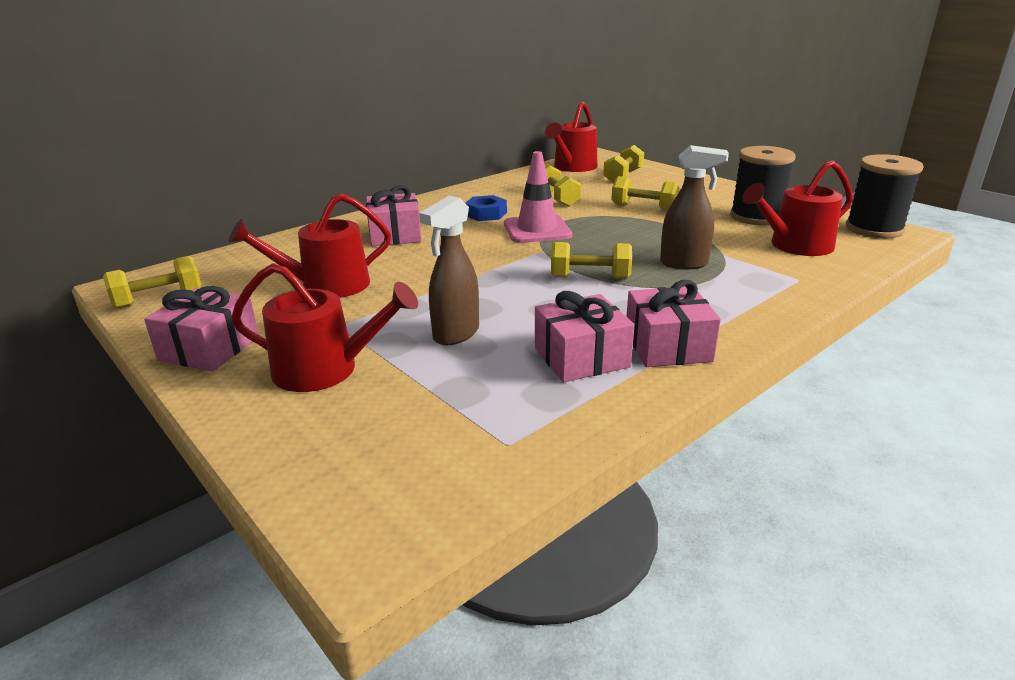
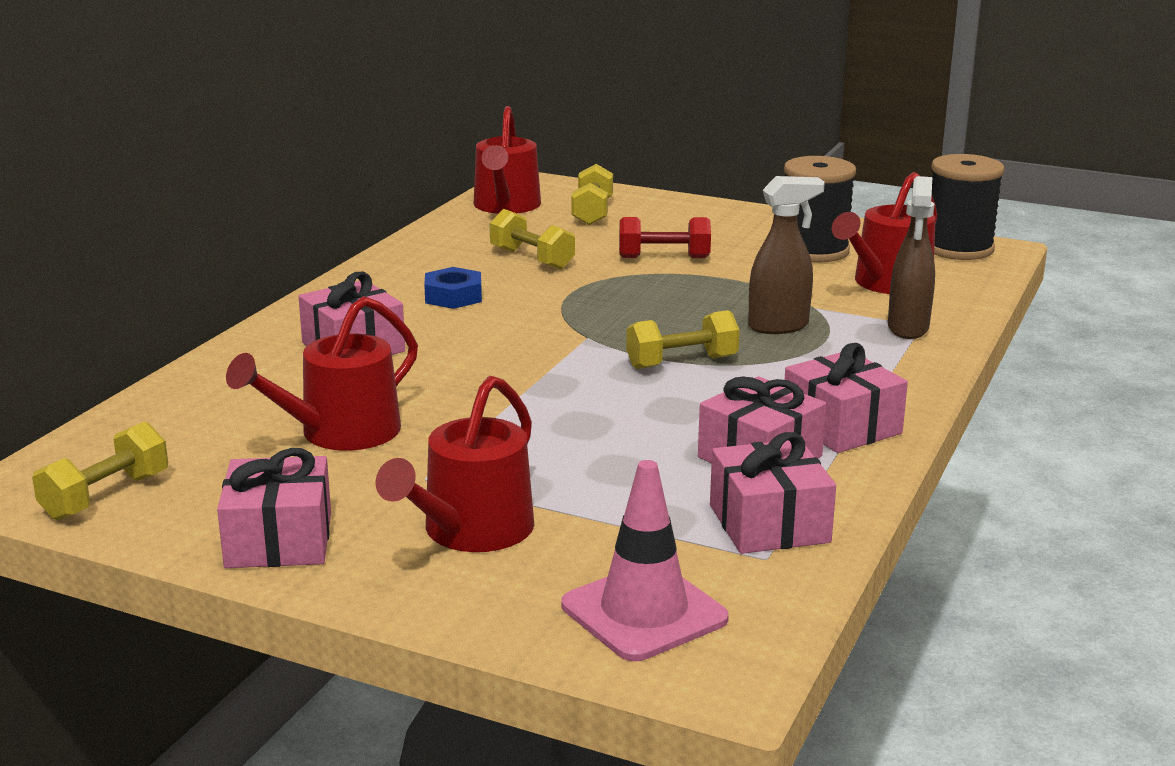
camera: 25 degrees left, 5 degrees down
(325, 369) = (471, 531): red watering can -> red watering can turned 135 degrees clockwise
(455, 334) = (587, 460): brown spray bottle -> brown spray bottle (908, 328)
(537, 230) = (550, 309): pink traffic cone -> pink traffic cone (644, 612)
(537, 414) = (769, 523): none -> pink gift
(644, 208) = (664, 257): yellow dumbbell -> red dumbbell

